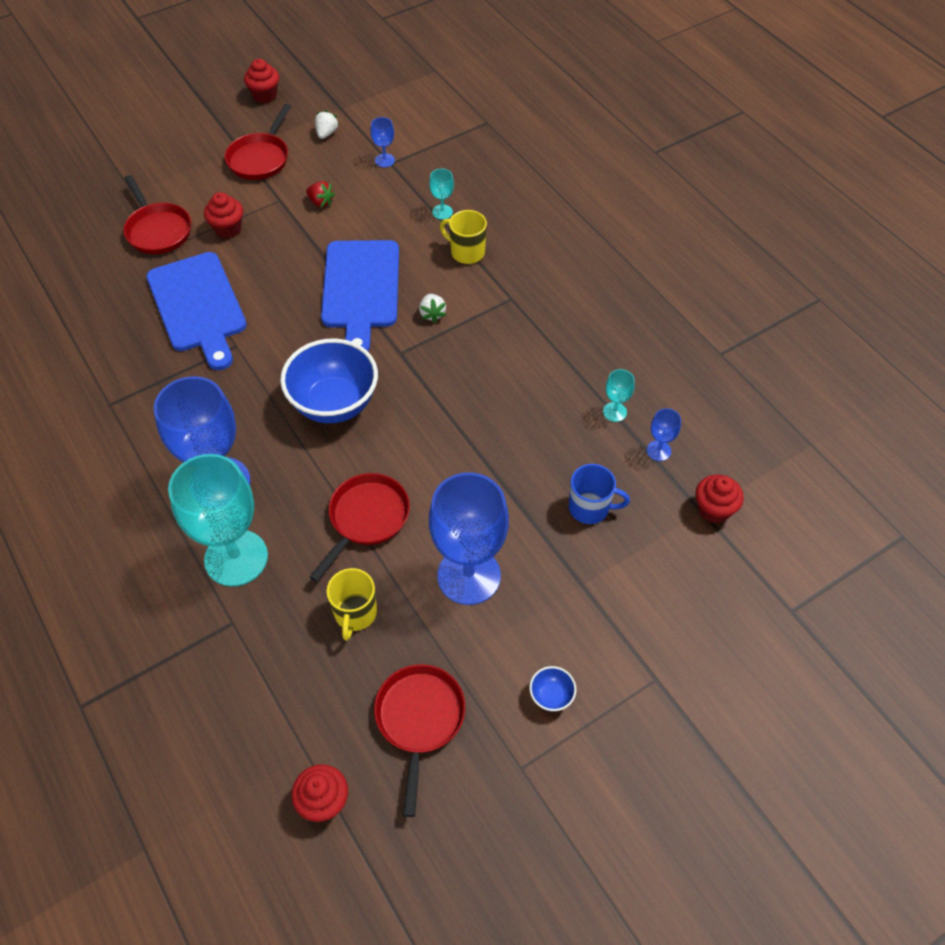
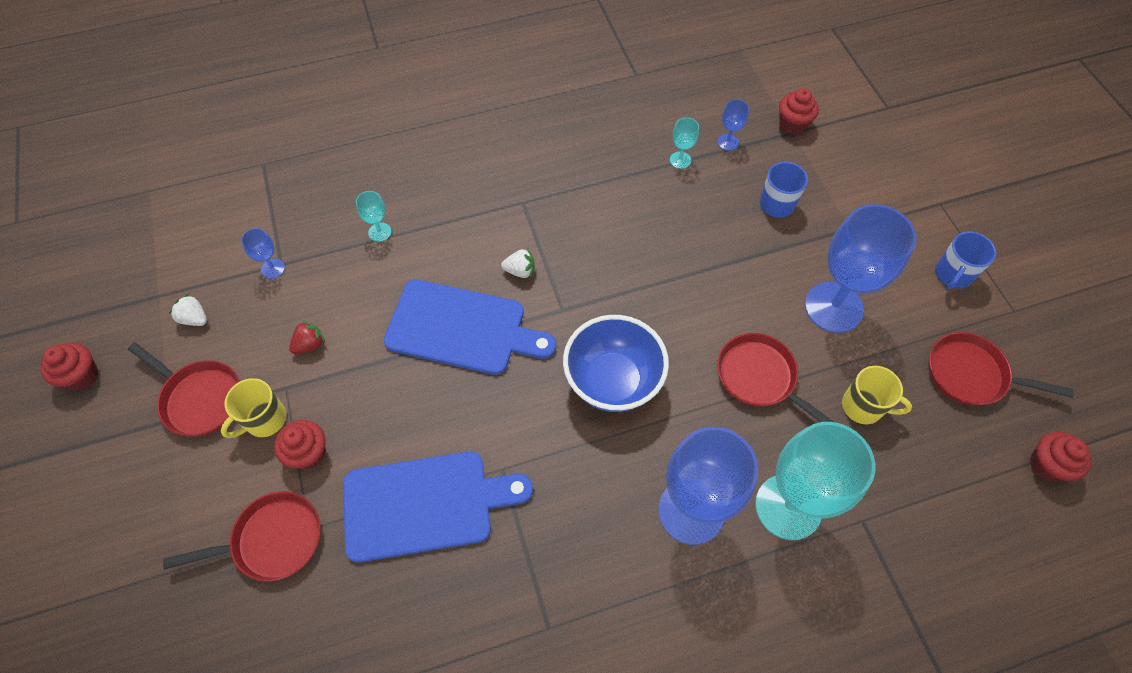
camera: 75 degrees left, 5 degrees up
(466, 252) = (446, 224): yellow mug -> yellow mug (264, 420)
(551, 696) = (952, 275): blue bowl -> blue mug

